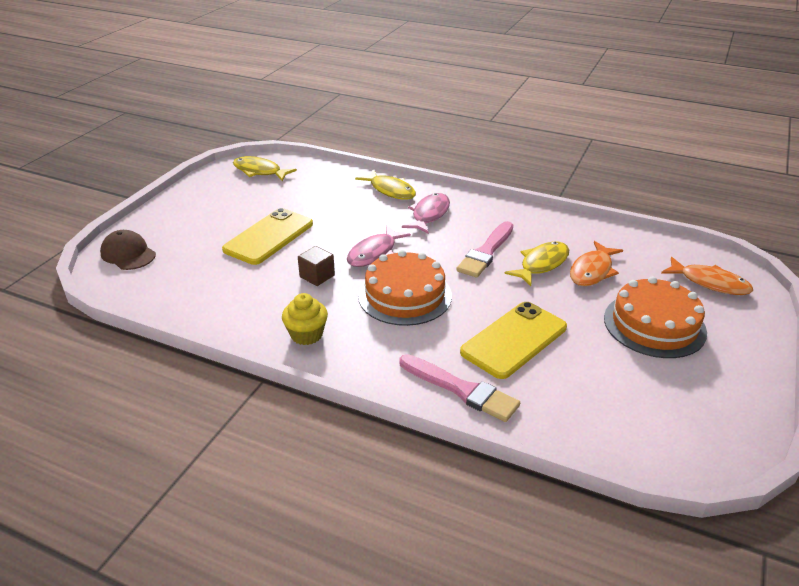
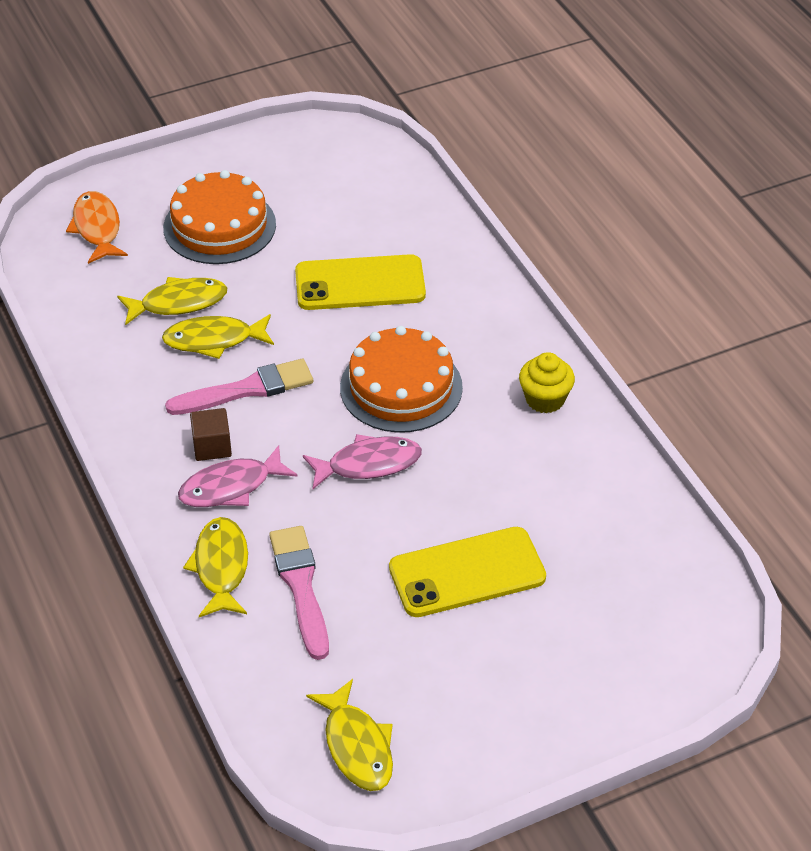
camera: 140 degrees left, 10 degrees up
(128, 254) = (669, 652): brown cap -> none
(317, 276) = (466, 469): brown cube -> brown cube (212, 446)
(461, 389) = (461, 271): pink brush -> pink brush (300, 586)
(592, 271) = (178, 303): orange fish -> yellow fish

